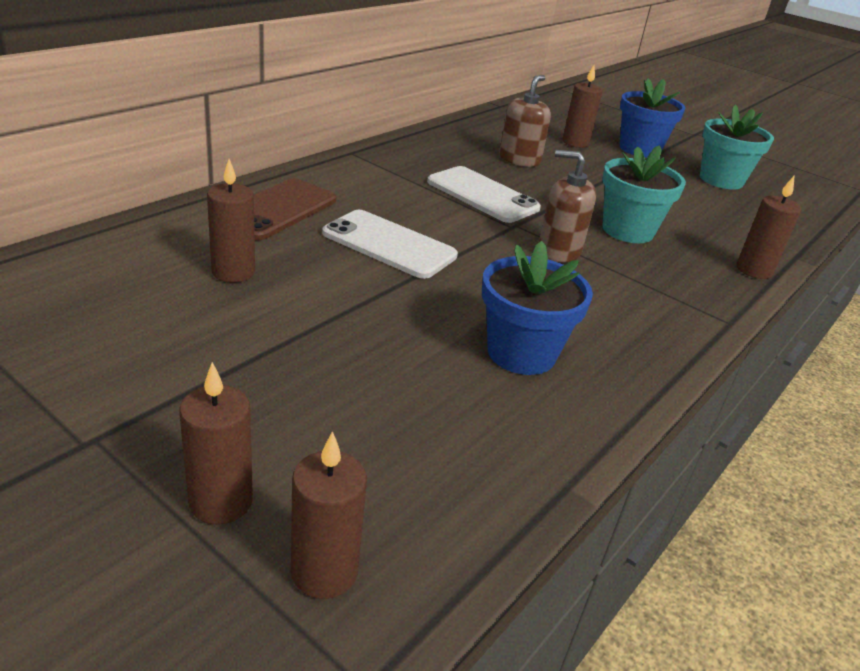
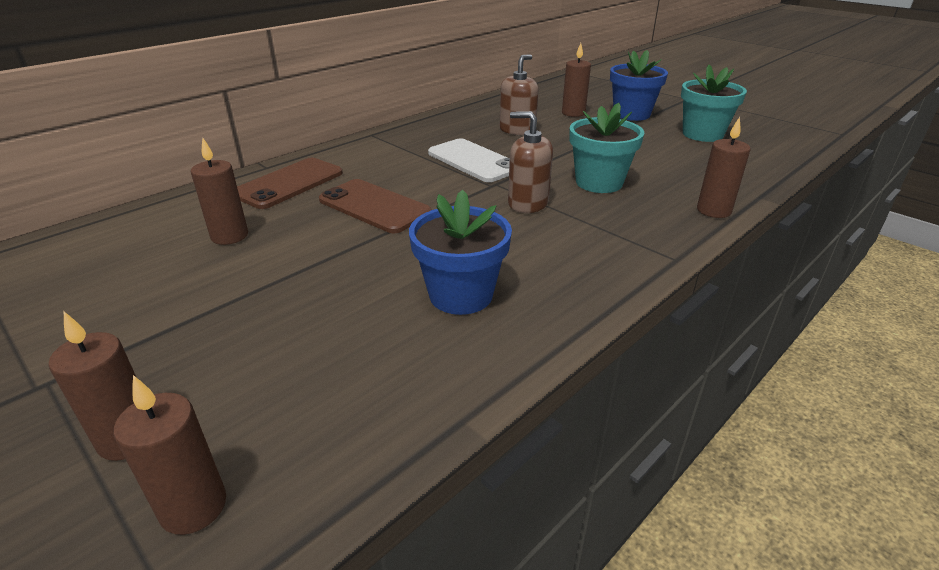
camera: 10 degrees right, 0 degrees up
(389, 244) = (374, 206): white phone -> brown phone

